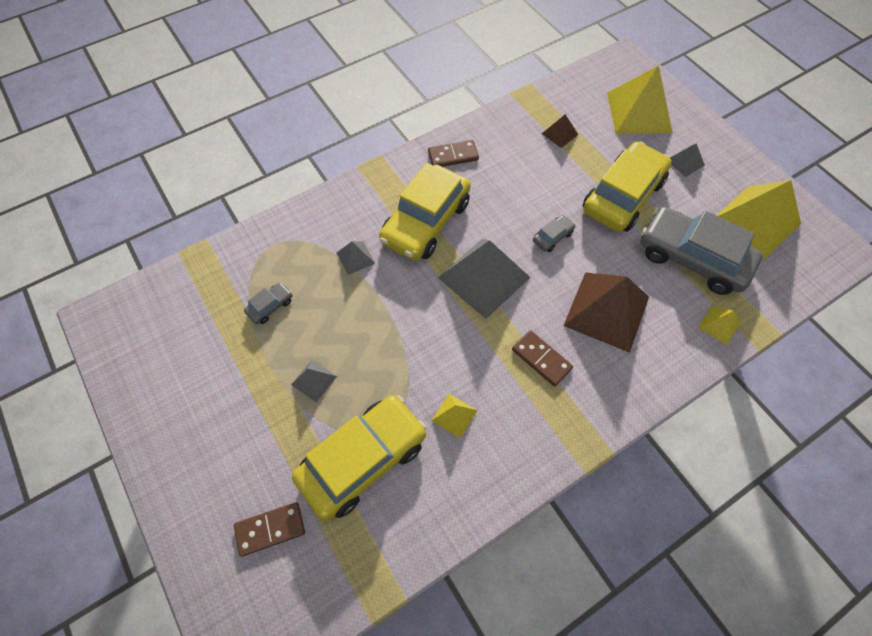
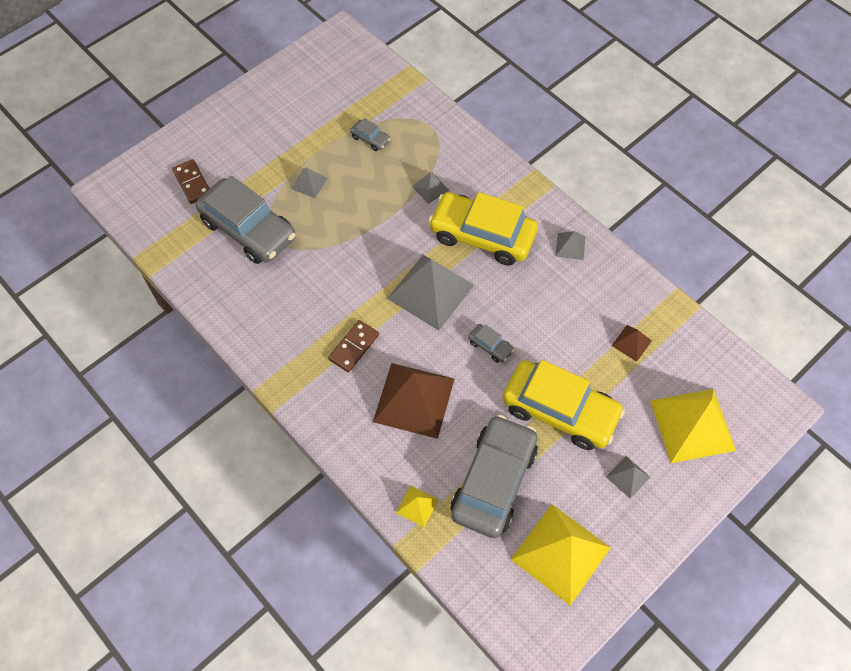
camera: 80 degrees right, 0 degrees up
(363, 459) = (248, 229): yellow car -> grey car
(453, 156) = (570, 246): brown domino -> grey pyramid
(454, 415) = (292, 286): yellow pyramid -> none

